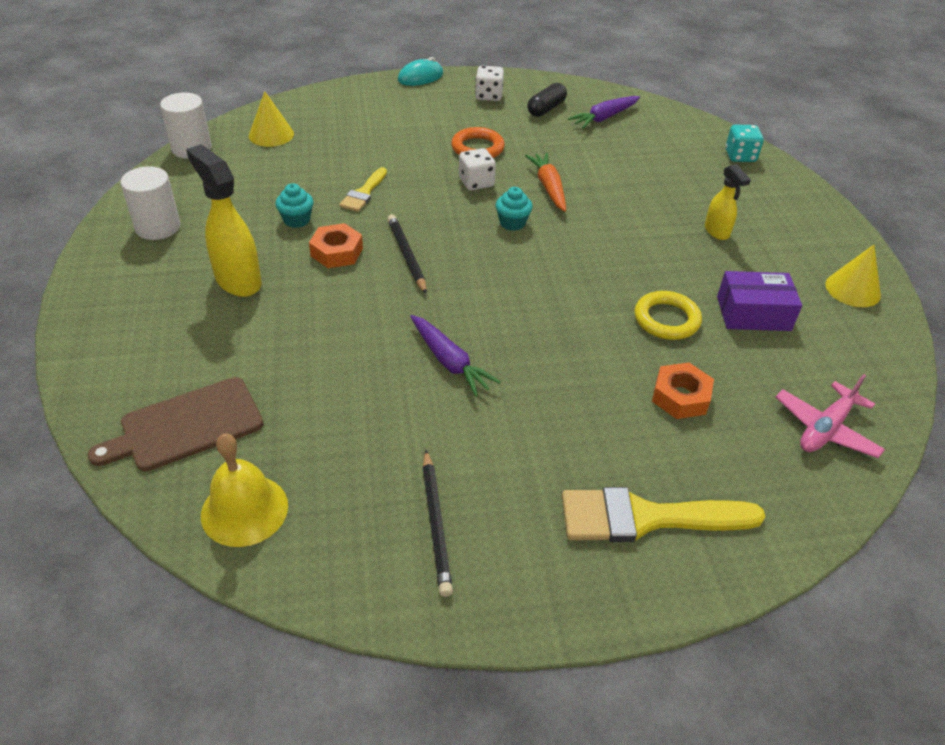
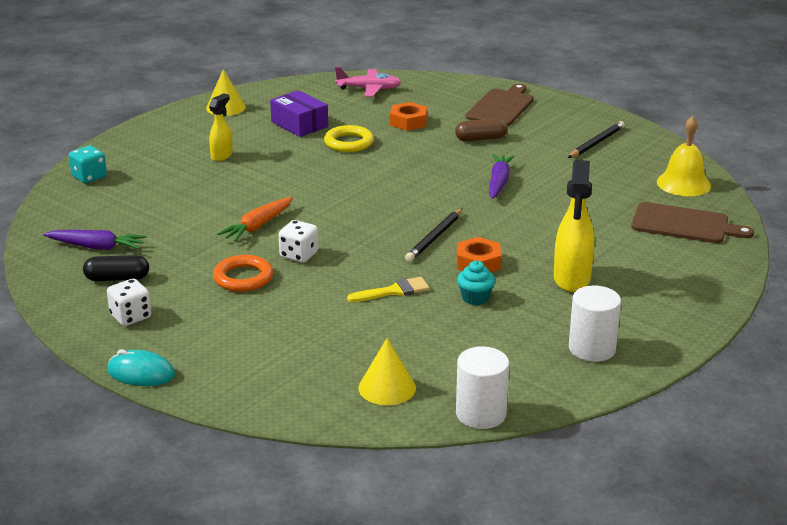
camera: 130 degrees left, 15 degrees down
(512, 223) = (329, 220): turquoise cupcake -> none
(568, 424) = (481, 139): none -> brown capsule
(646, 518) = (501, 107): yellow brush -> brown cutting board

